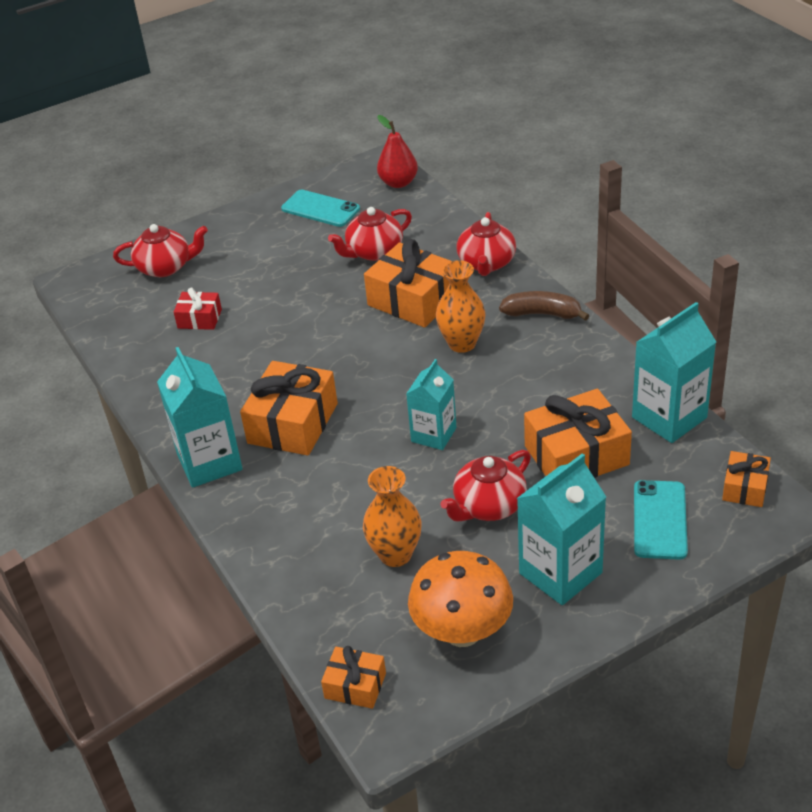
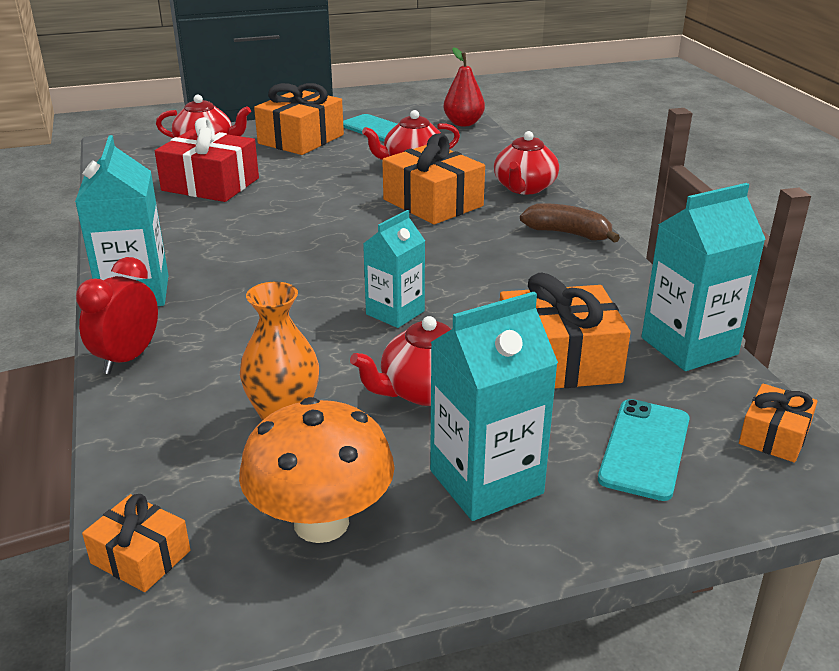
camera: 10 degrees right, 10 degrees down
(199, 319) = (210, 184): red gift -> red gift, size x1.86
(245, 529) = (128, 358): none -> red clock
(293, 423) = (246, 276): orange gift -> orange gift (301, 139)
(462, 343) = (467, 243): orange vase -> none

